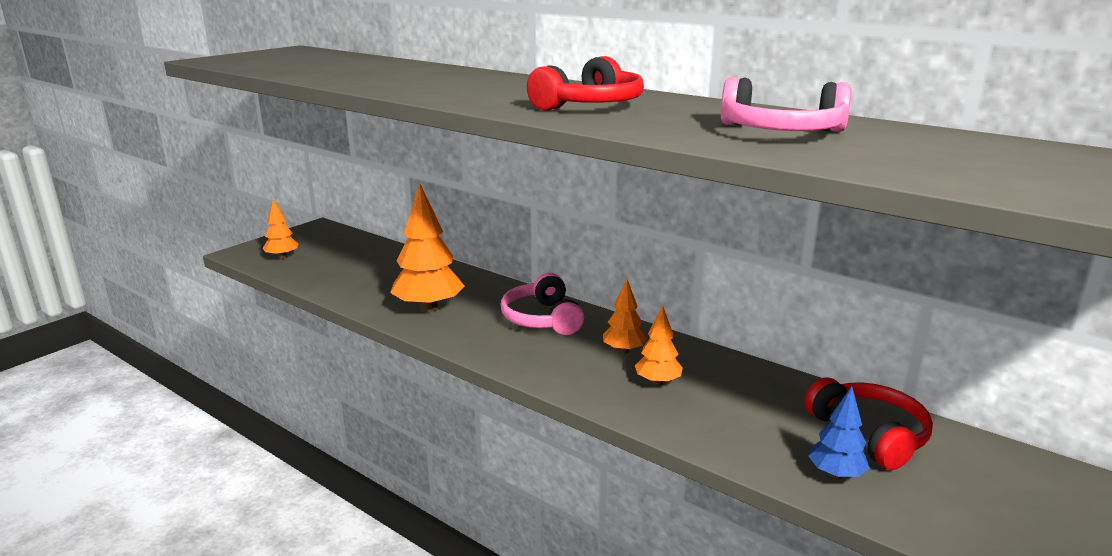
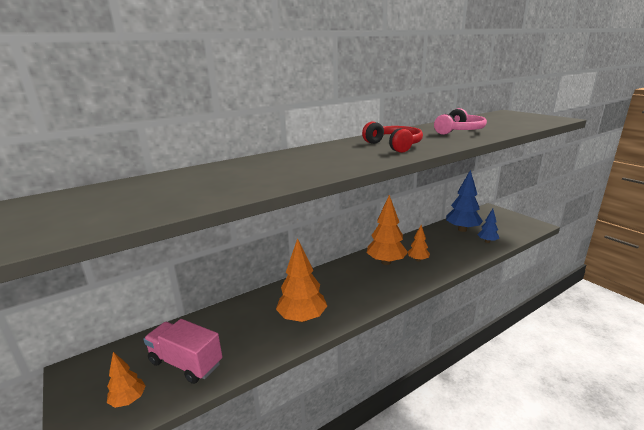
camera: 70 degrees left, 0 degrees up
(333, 266) = (186, 363): none -> pink truck
(542, 319) = (340, 278): pink headphones -> none
(623, 351) = (386, 262): orange tree -> orange tree, size x1.82
(870, 434) = (462, 229): red headphones -> blue tree

